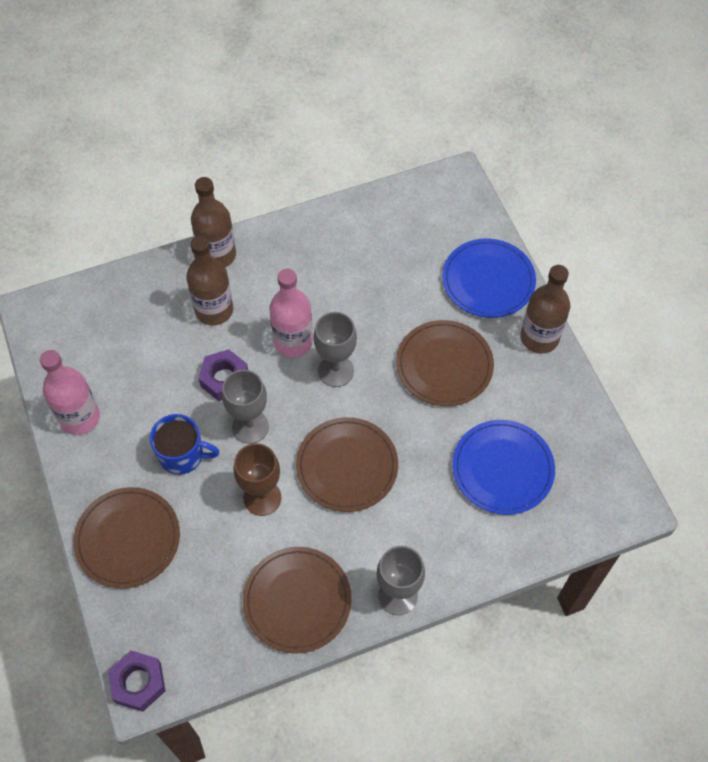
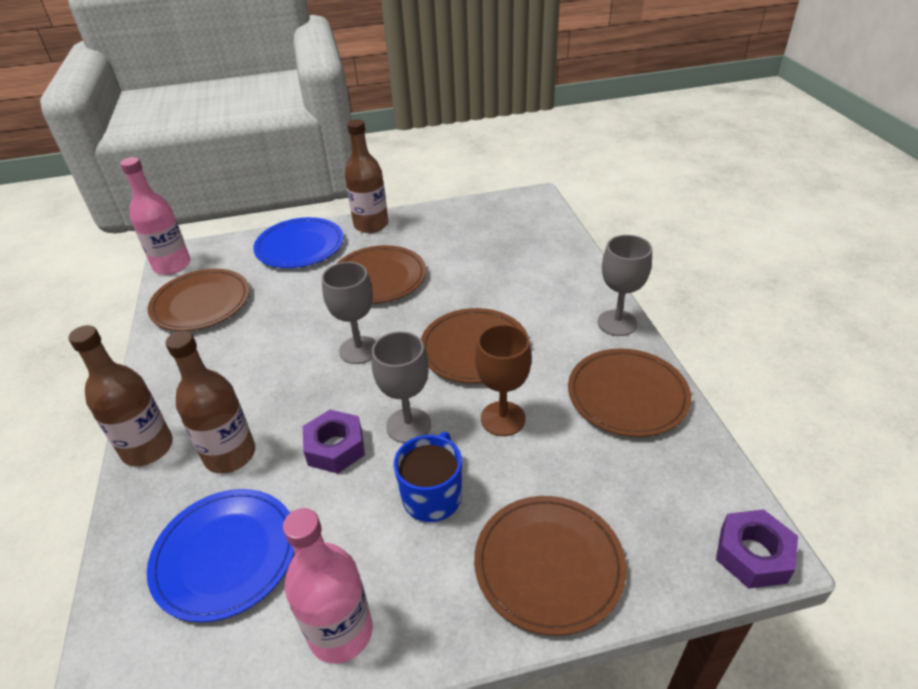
camera: 80 degrees left, 20 degrees down
(293, 341) = (308, 382): pink bottle -> pink bottle (172, 265)
(386, 227) = (201, 303): none -> brown plate
(502, 468) = (493, 253): blue plate -> blue plate (225, 555)

